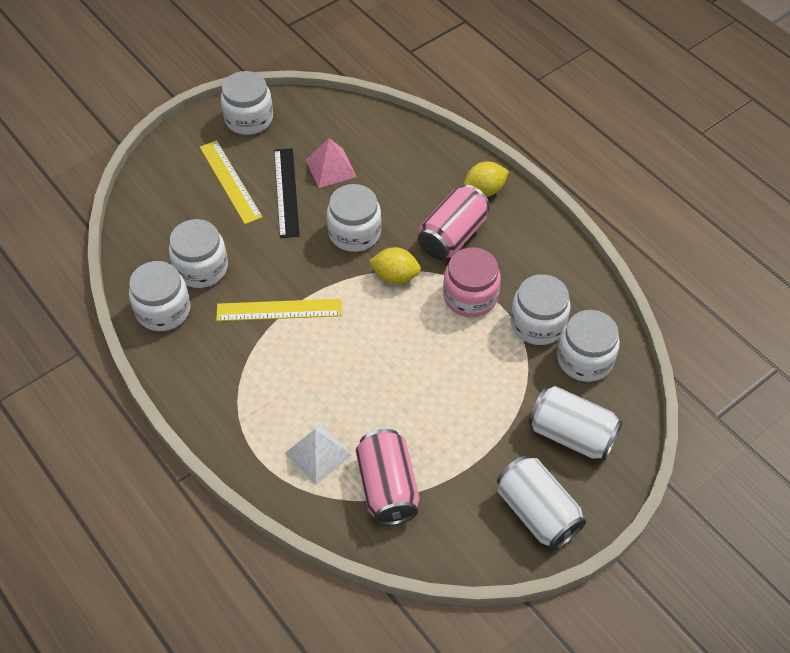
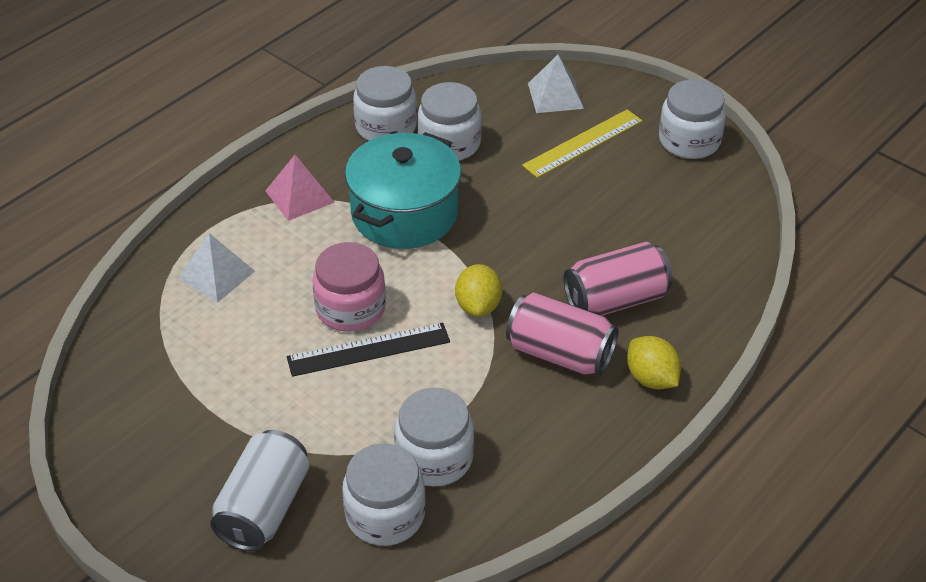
camera: 80 degrees right, 10 degrees down
(164, 188) = (555, 95): none -> white pyramid
(279, 310) = (404, 213): yellow ruler -> turquoise pot
(286, 192) = (582, 191): black ruler -> black ruler (368, 349)
(331, 168) = (635, 223): pink pyramid -> pink pyramid (299, 196)
(354, 232) = (537, 260): white jar -> none
(387, 487) = (177, 338): pink can -> pink can (615, 300)
(470, 296) = (463, 382): pink jar -> pink jar (350, 308)
(537, 512) = (149, 481): white can -> none

